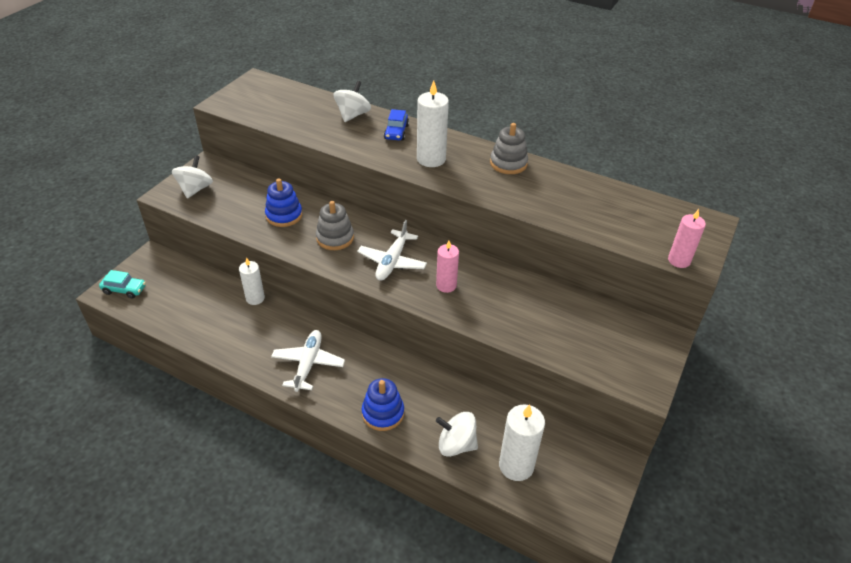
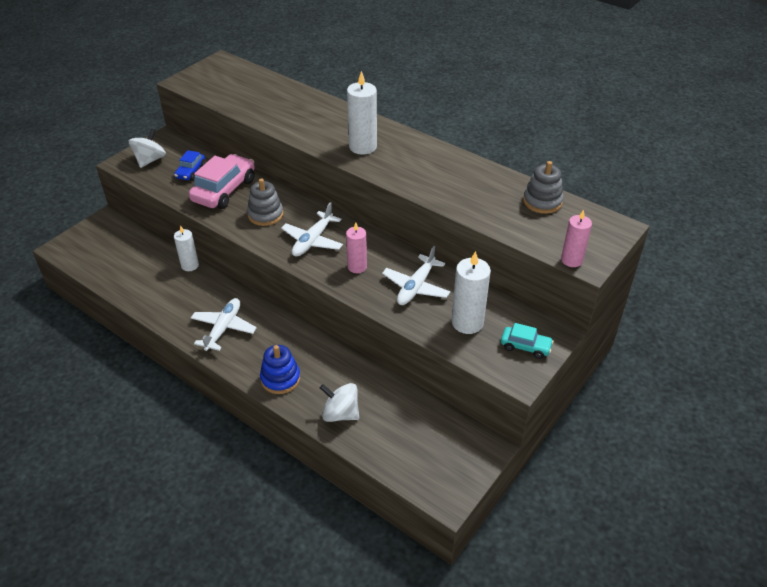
camera: 10 degrees right, 0 degrees up
(124, 289) = (76, 247): turquoise car -> turquoise car (525, 346)
(284, 215) = (224, 190): blue stacking toy -> pink car
(352, 115) = (301, 100): white spinning top -> none
(396, 132) = (337, 119): blue car -> blue car (191, 171)
(508, 163) = (436, 156): grey stacking toy -> grey stacking toy (542, 201)
(512, 301) = (416, 287): none -> white plane
(516, 466) = (391, 438): white candle -> white candle (467, 322)

